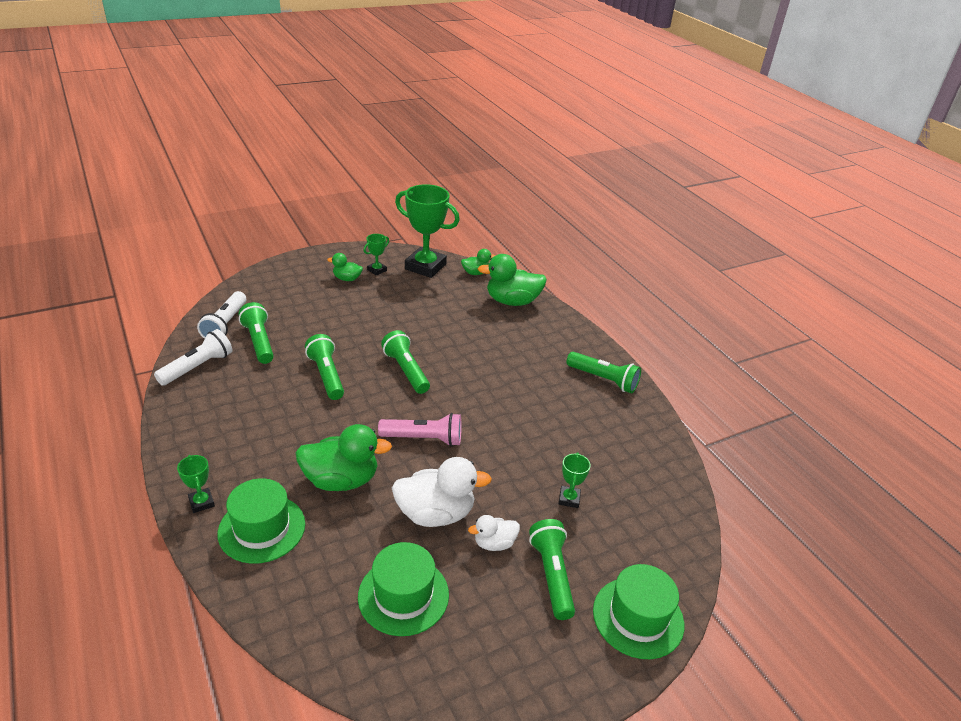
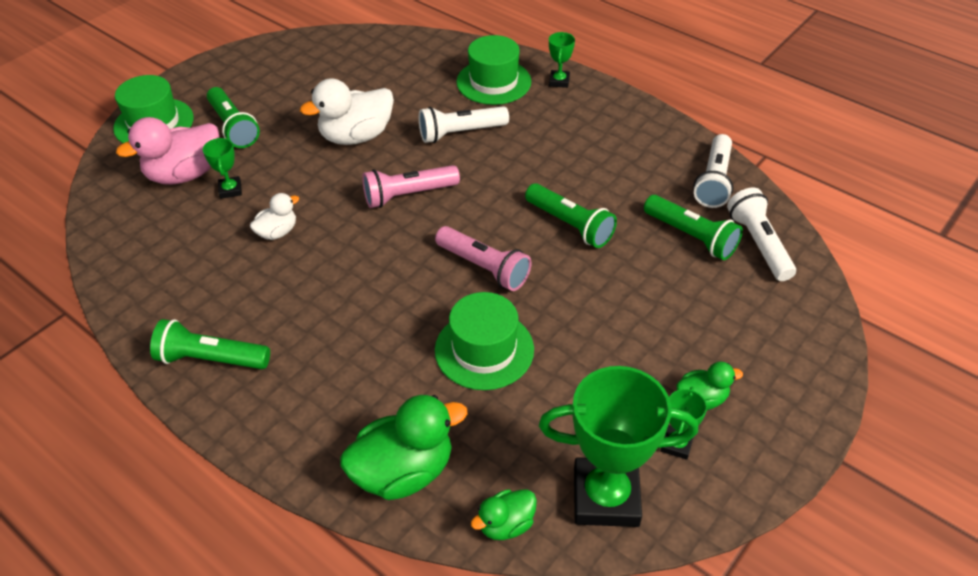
camera: 160 degrees right, 10 degrees up
(201, 502) = (559, 81): green trophy -> green trophy turned 60 degrees clockwise
(341, 480) = (460, 133): green duck -> white flashlight
(403, 595) = (350, 80): green hat -> green hat (484, 349)
(406, 370) = (484, 267): green flashlight -> pink flashlight
(494, 543) = (292, 132): white duck -> white duck (277, 232)
(609, 532) = (184, 174): none -> pink duck

